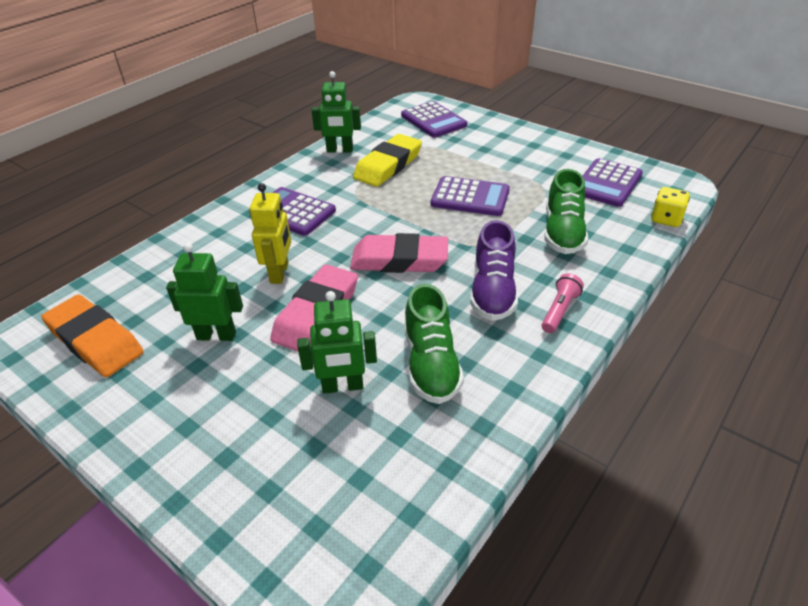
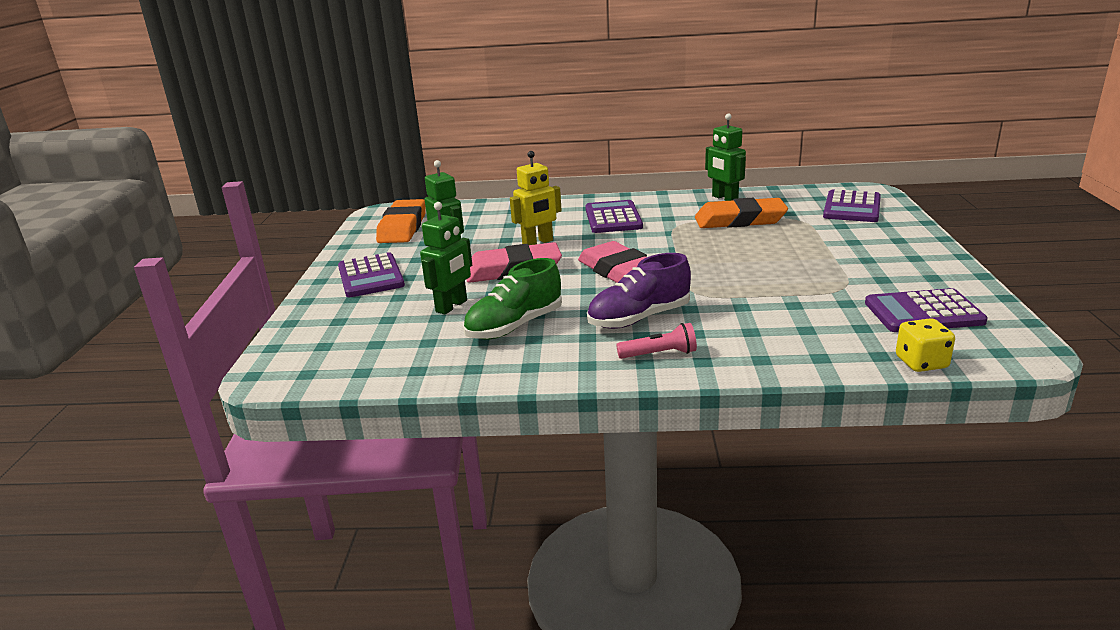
camera: 55 degrees right, 15 degrees down
(342, 386) = (452, 306): green robot -> green robot turned 105 degrees counterclockwise
(388, 165) = (740, 220): yellow eraser -> orange eraser
(470, 197) = (759, 264): purple calculator -> purple calculator (371, 276)
(563, 232) = (784, 319): green shoe -> none

